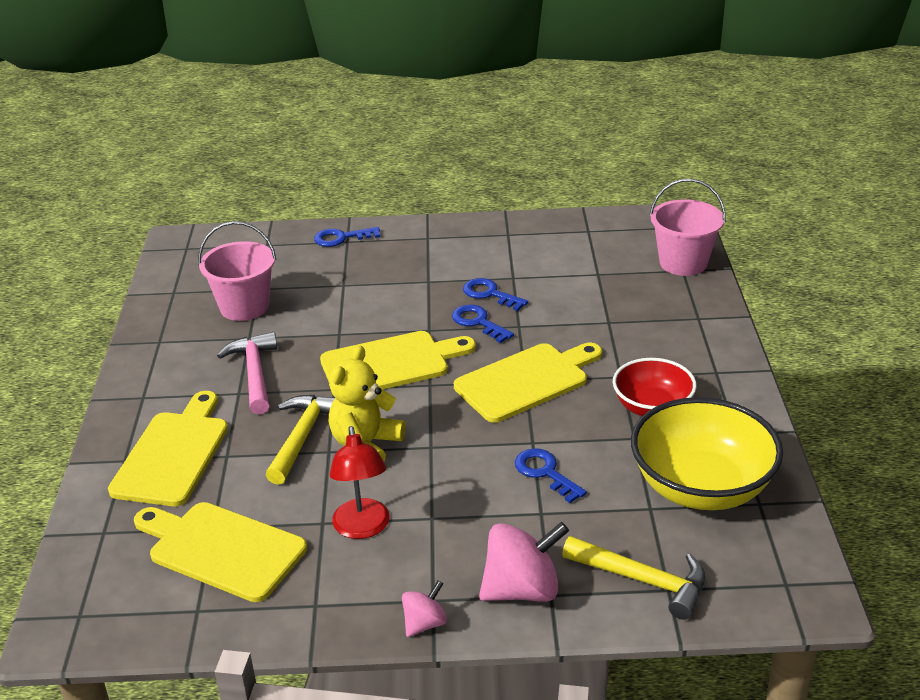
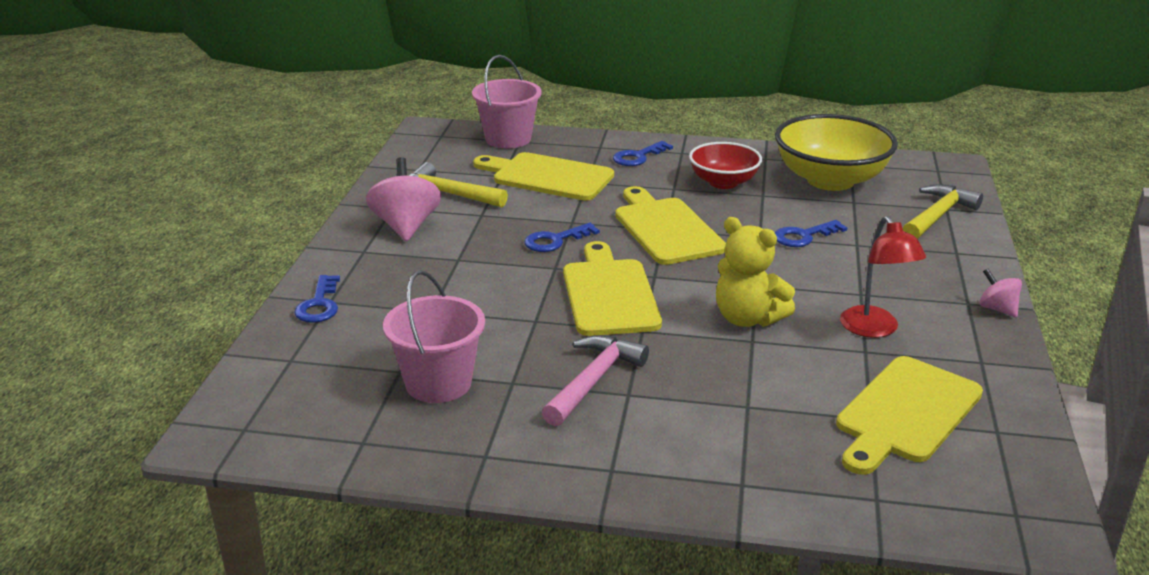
camera: 80 degrees left, 5 degrees down
(173, 454) = (738, 444): yellow cutting board -> yellow cutting board (548, 176)
(254, 374) = (593, 381): pink hammer -> pink hammer turned 120 degrees clockwise
(302, 437) = (725, 355): yellow hammer -> yellow hammer (448, 194)
(362, 528) = (874, 329): red lamp -> red lamp turned 75 degrees clockwise
(490, 294) = (505, 229): blue key -> blue key (638, 157)
(522, 589) = (952, 263): pink spinning top -> pink spinning top (406, 226)

